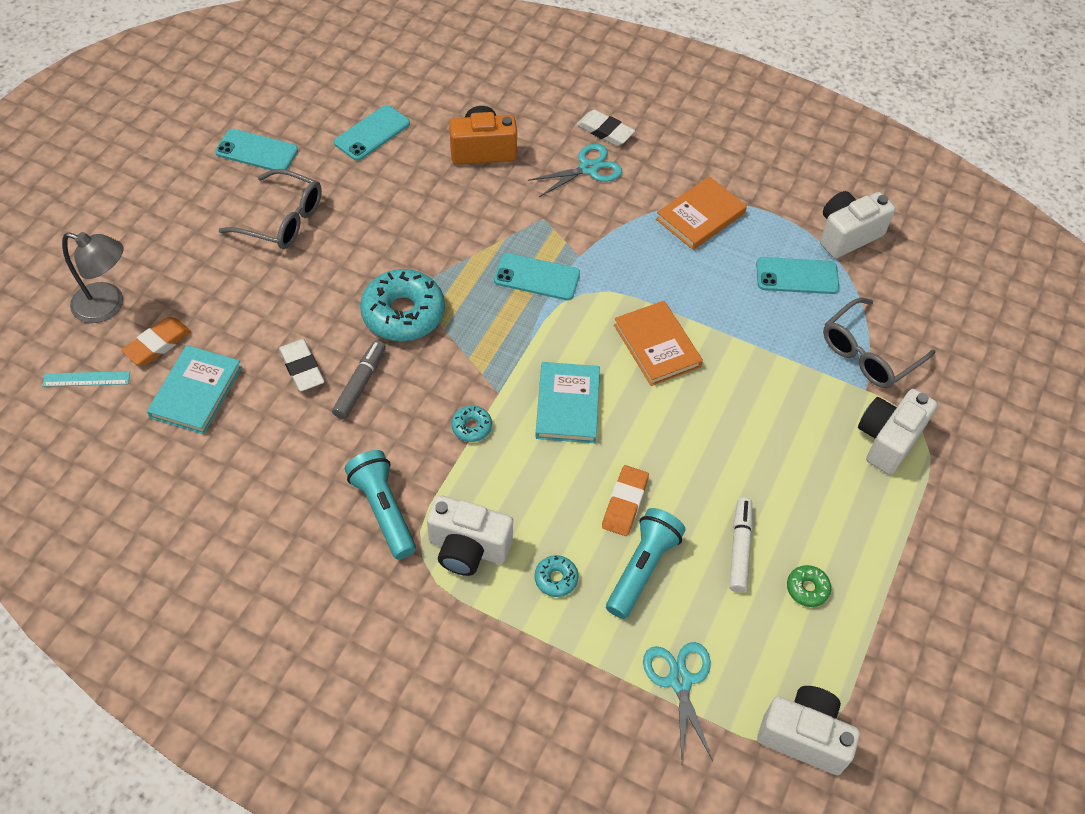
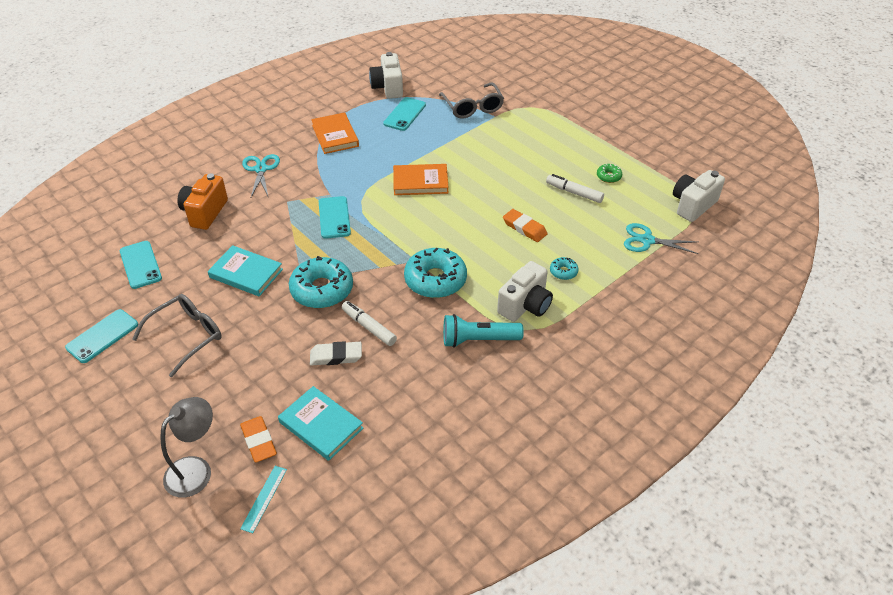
camera: 65 degrees left, 10 degrees down
(360, 384) = (369, 327): grey marker -> white marker
(471, 427) = (435, 280): turquoise donut -> turquoise donut, size x2.18
(537, 277) = (334, 217): turquoise phone -> turquoise phone turned 45 degrees counterclockwise
(567, 405) = (442, 232): turquoise book -> turquoise book (246, 273)
(605, 131) = (235, 153): white eraser -> none
(642, 568) = (571, 234): turquoise flashlight -> none
(887, 440) = (531, 119): white camera -> none

